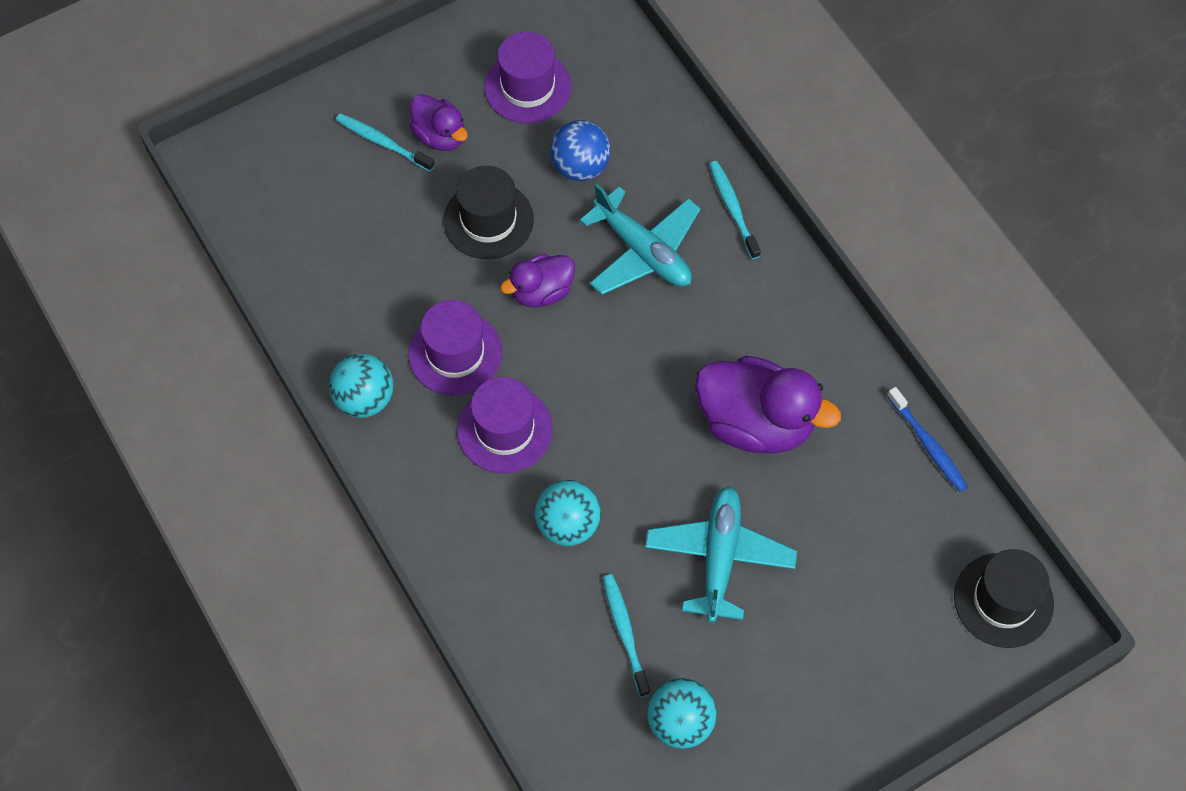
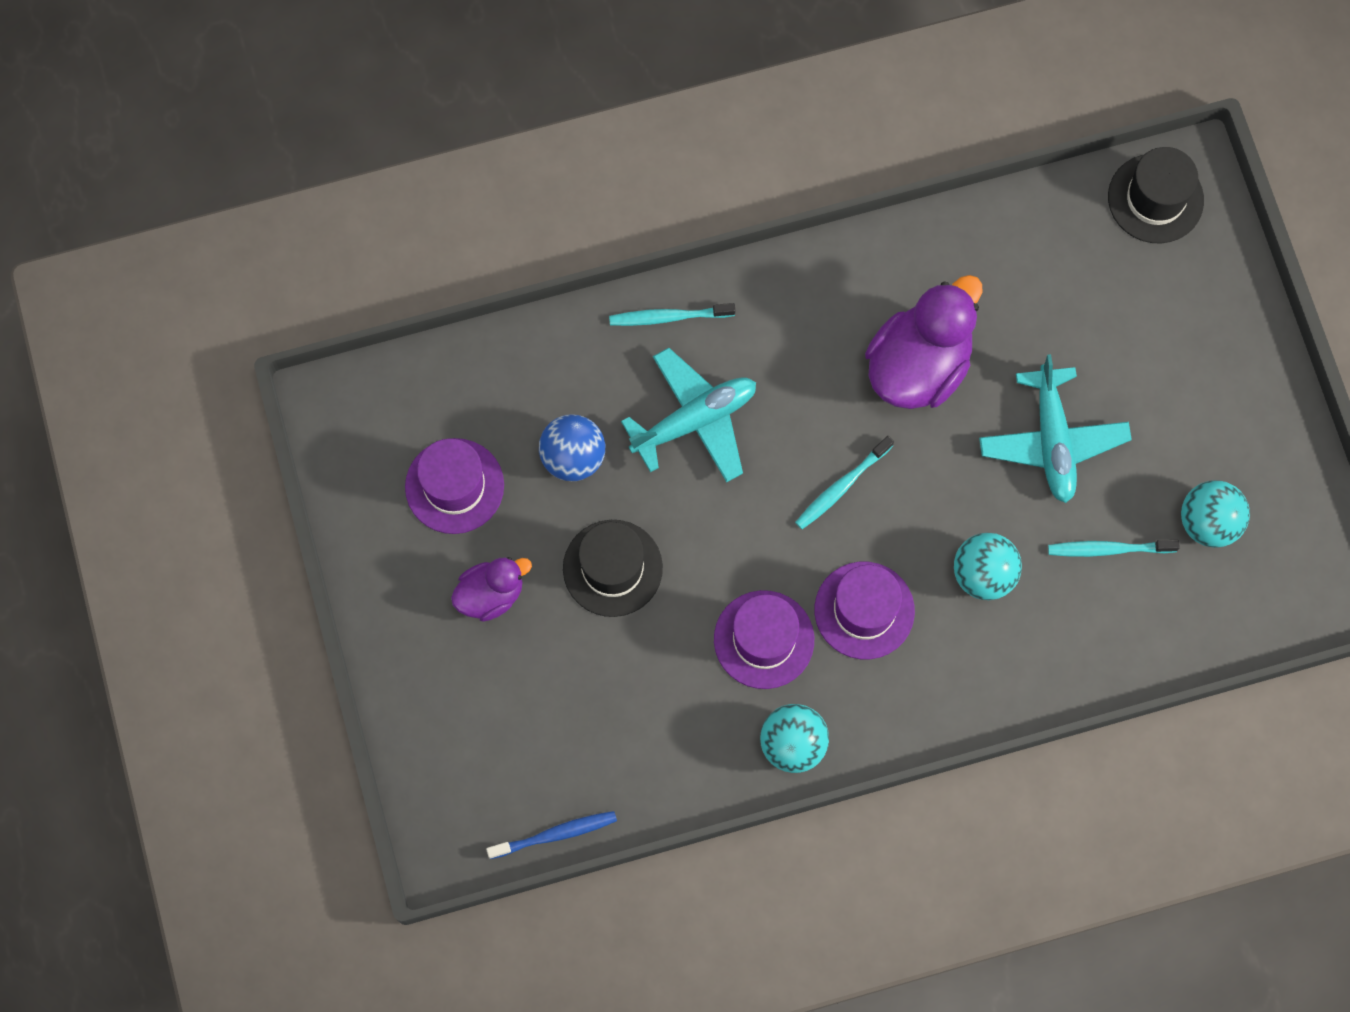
camera: 75 degrees left, 10 degrees up
(383, 142) = (481, 658): turquoise toothbrush -> turquoise toothbrush (841, 486)
(541, 292) = (714, 535): purple duck -> none
(719, 557) = (1052, 440): turquoise plane -> turquoise plane turned 120 degrees counterclockwise
(928, 444) = (982, 213): blue toothbrush -> blue toothbrush (555, 834)

